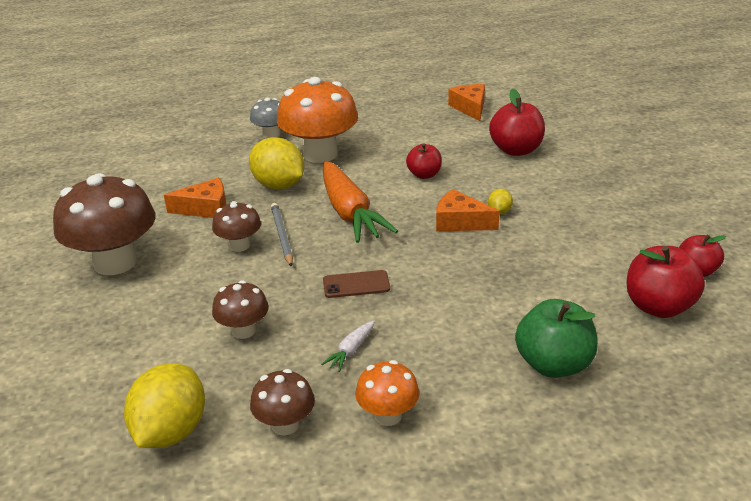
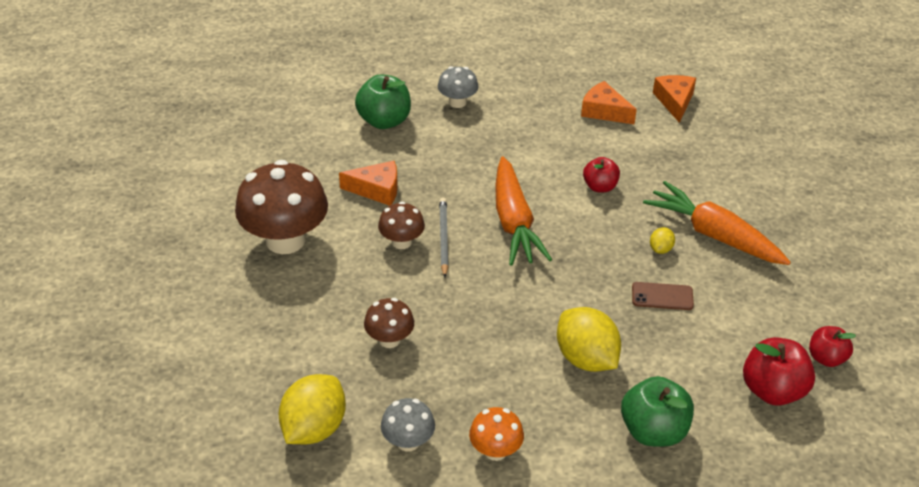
camera: 10 degrees right, 10 degrees up
(203, 157) = (384, 121): none -> green apple
(279, 185) = (452, 173): yellow lemon -> yellow lemon (586, 358)
(285, 425) = (408, 441): brown mushroom -> grey mushroom
(320, 154) = (501, 139): orange mushroom -> none
(351, 351) = (479, 380): white carrot -> none
(356, 284) = (500, 309): brown phone -> brown phone (662, 296)
(460, 222) = (618, 254): orange cheese -> orange cheese (604, 111)
(516, 150) = (704, 171): red apple -> none
(545, 193) = (714, 235): none -> orange carrot

